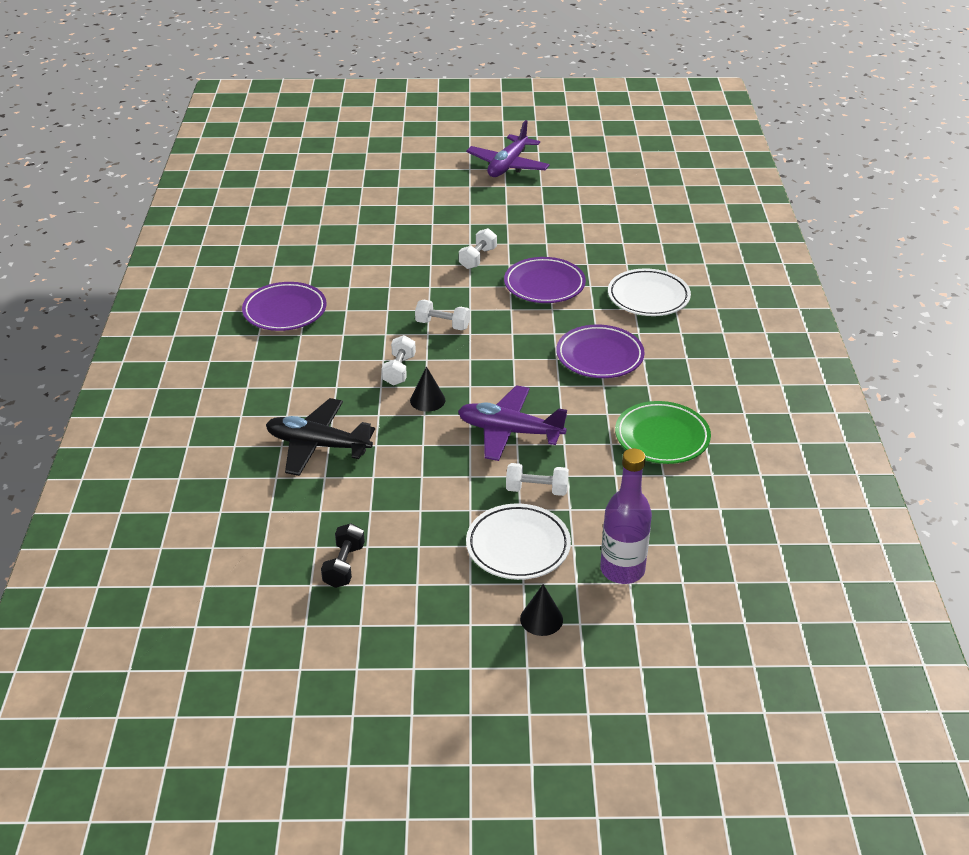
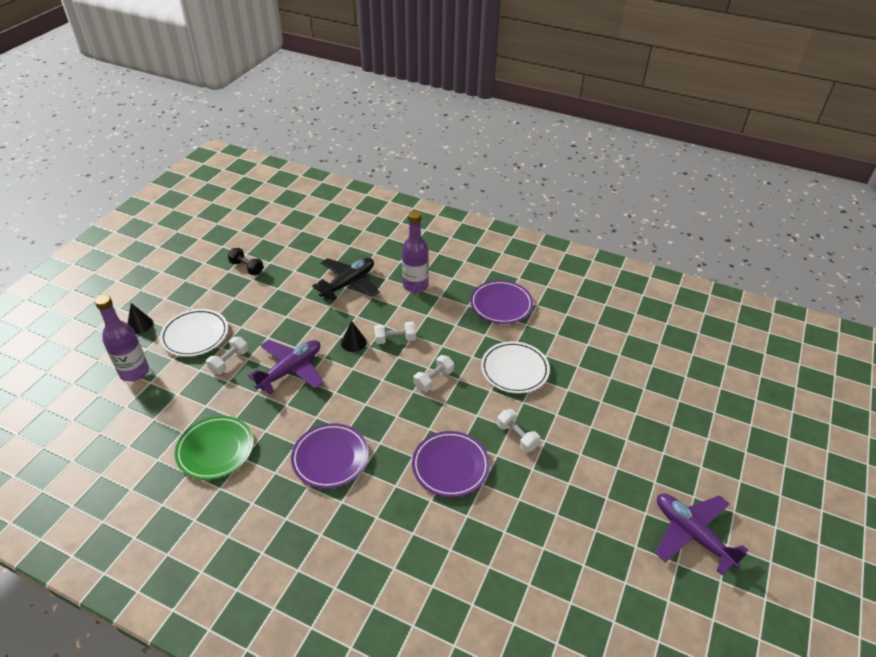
camera: 115 degrees right, 5 degrees up
(286, 386) = (415, 285): none -> purple bottle
(399, 370) = (395, 339): white dumbbell -> white dumbbell turned 45 degrees counterclockwise
(648, 297) = (386, 537): white plate -> white plate (514, 370)

